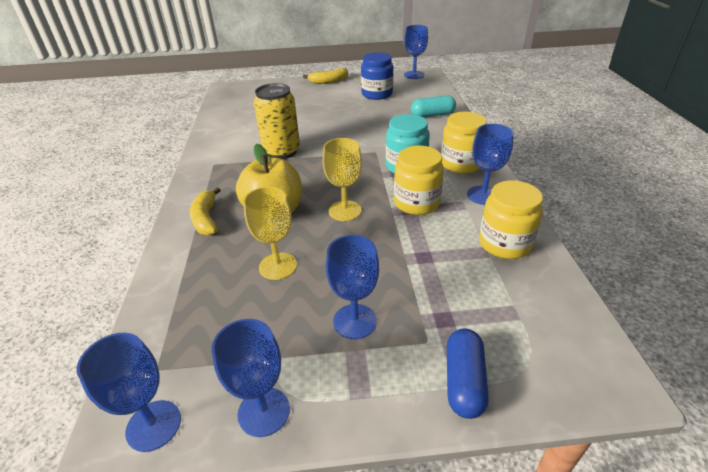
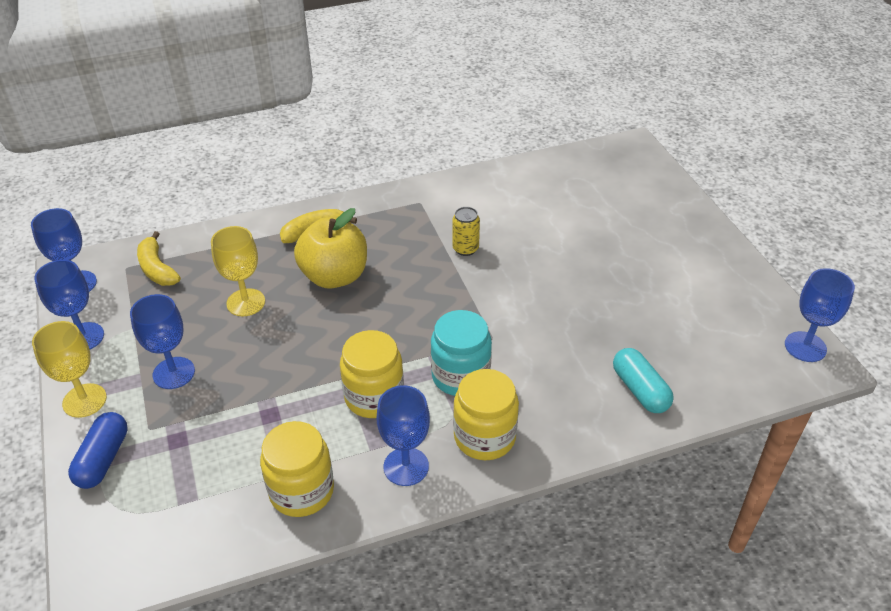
camera: 75 degrees right, 5 degrees up
(281, 152) = (465, 249): yellow can -> yellow can, size x0.53
(328, 81) = (713, 243): yellow banana -> yellow banana (157, 269)
(345, 211) = (346, 333): yellow goblet -> yellow goblet (84, 400)
(377, 94) = (690, 309): blue jar -> none
(463, 381) = (103, 459): blue capsule -> blue capsule turned 75 degrees counterclockwise

